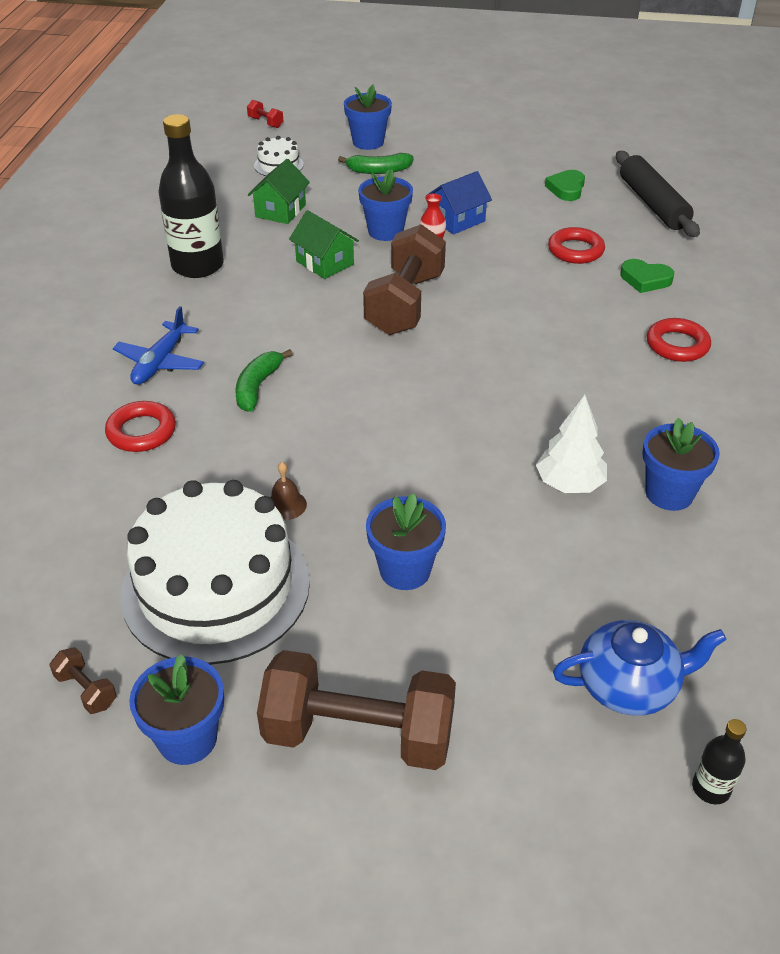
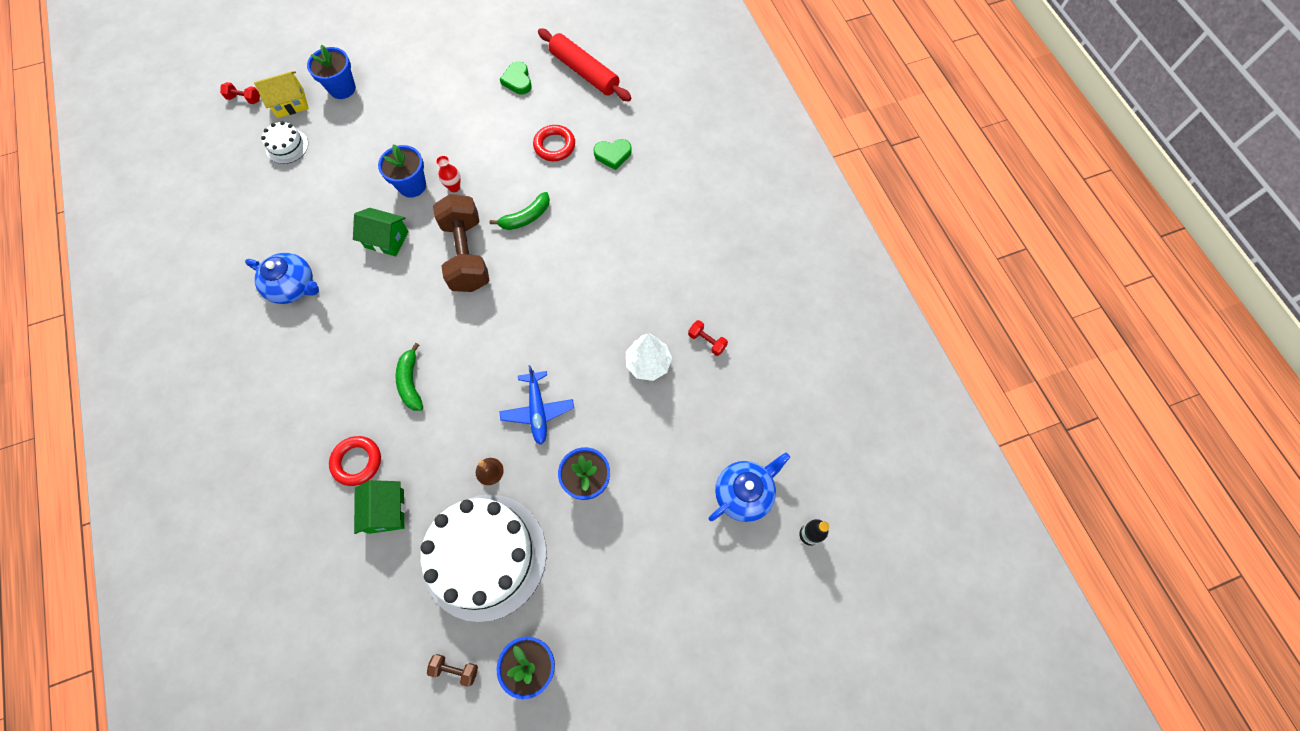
camera: 30 degrees left, 25 degrees up
(160, 362) = (328, 394): blue plane -> blue plane (537, 411)
(197, 266) = (293, 286): black bottle -> blue teapot
(280, 211) = (320, 198): green house -> green house (386, 511)
(307, 137) = (290, 103): none -> yellow house
(358, 734) = (622, 606): brown dumbbell -> none
(378, 171) = (369, 119): green banana -> green banana (526, 217)
(457, 220) = (457, 150): blue house -> none
(653, 204) = (584, 72): black rolling pin -> red rolling pin
(669, 493) = (707, 341): blue flower pot -> red dumbbell
(677, 345) = (659, 210): red ring -> none

